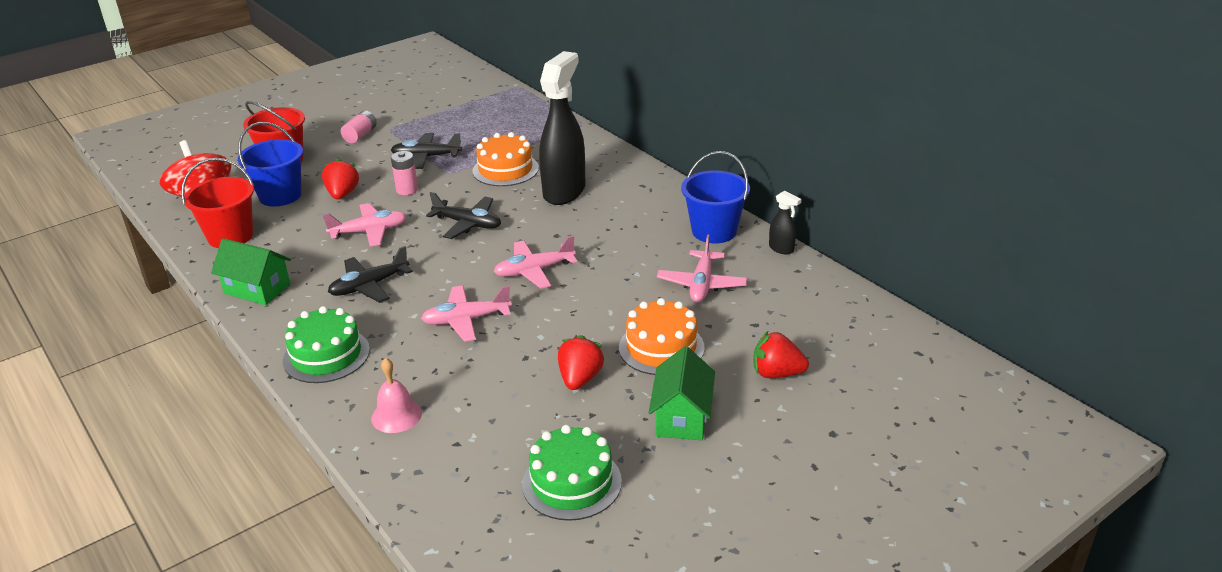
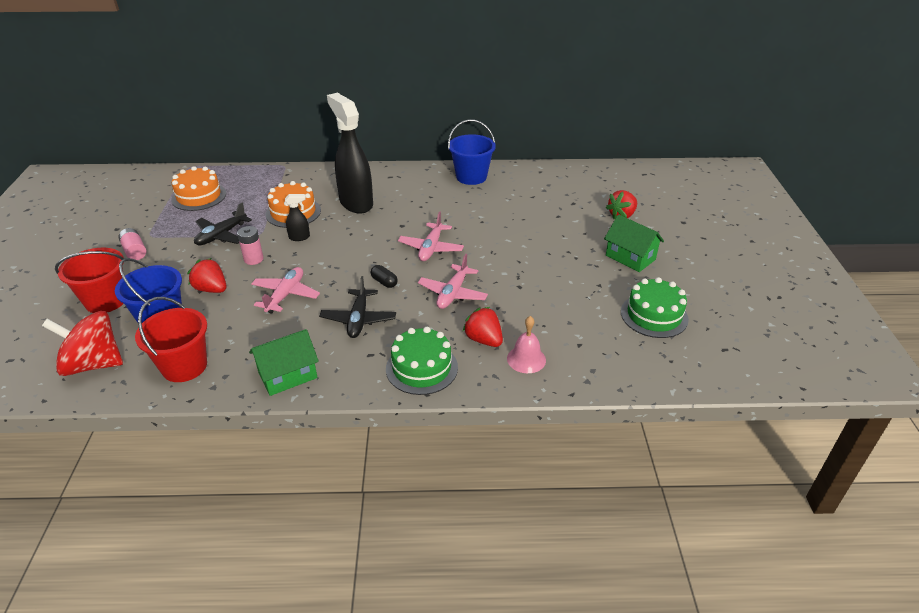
camera: 55 degrees left, 5 degrees up
(443, 272) = (384, 282): none -> black capsule
(468, 224) = (339, 251): black plane -> none
(580, 379) = (562, 275): red strawberry -> red strawberry (484, 340)
(661, 347) = (562, 238): orange cake -> orange cake (199, 196)
(701, 284) = (518, 202): pink plane -> none
(781, 249) = (515, 167): black spray bottle -> black spray bottle (299, 237)

